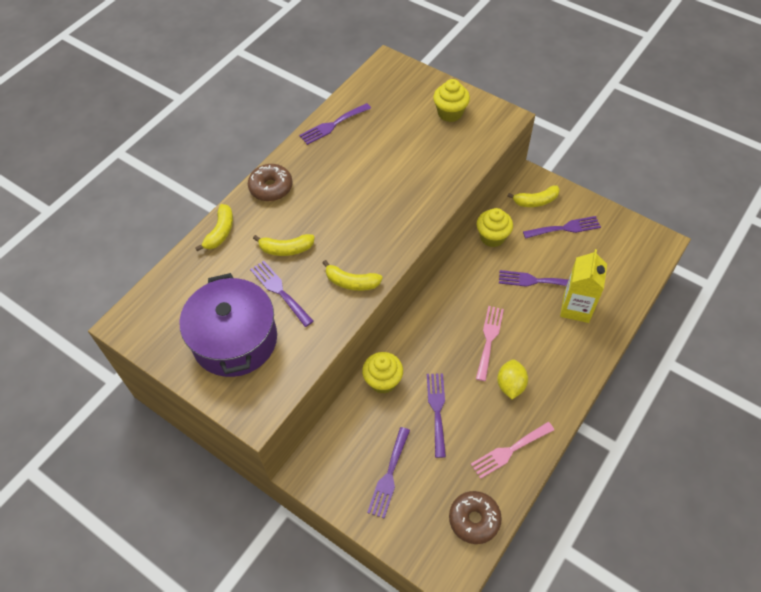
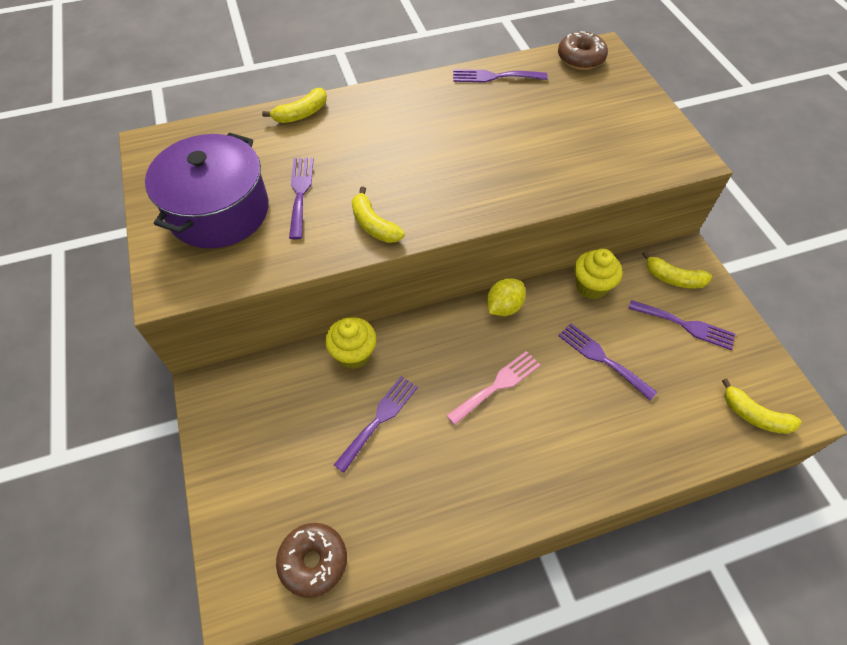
camera: 35 degrees right, 0 degrees up
(271, 187) = (383, 100): brown donut -> brown donut (580, 58)
(286, 249) = (343, 160): yellow banana -> yellow banana (754, 415)
(389, 476) = (274, 449): purple fork -> none
(450, 113) = (629, 124): yellow cupcake -> none
(509, 451) = (415, 517): pink fork -> none
(510, 385) = (478, 448): yellow lemon -> yellow lemon (504, 307)
(576, 308) = (626, 417): yellow carton -> none

